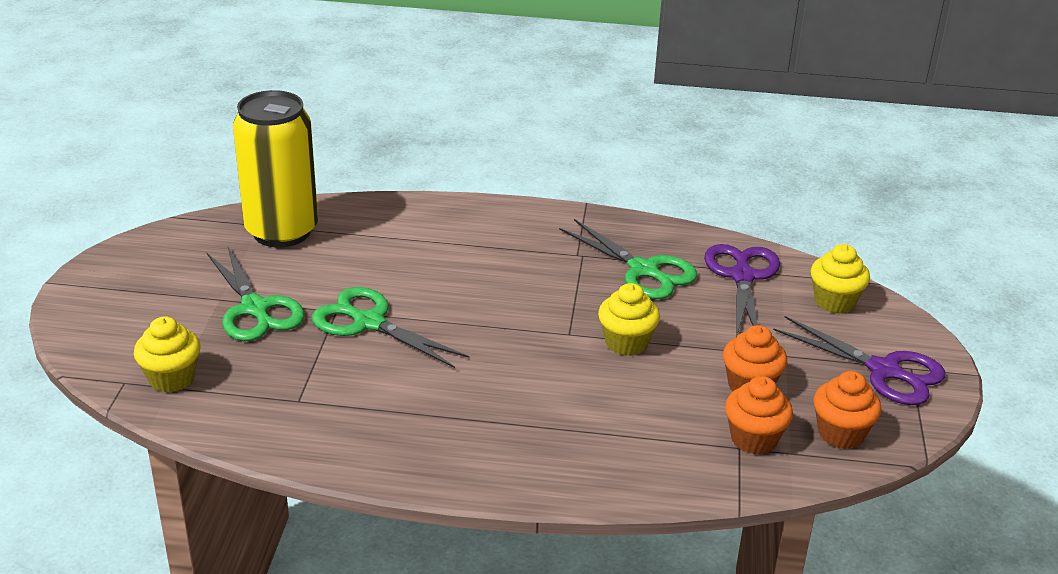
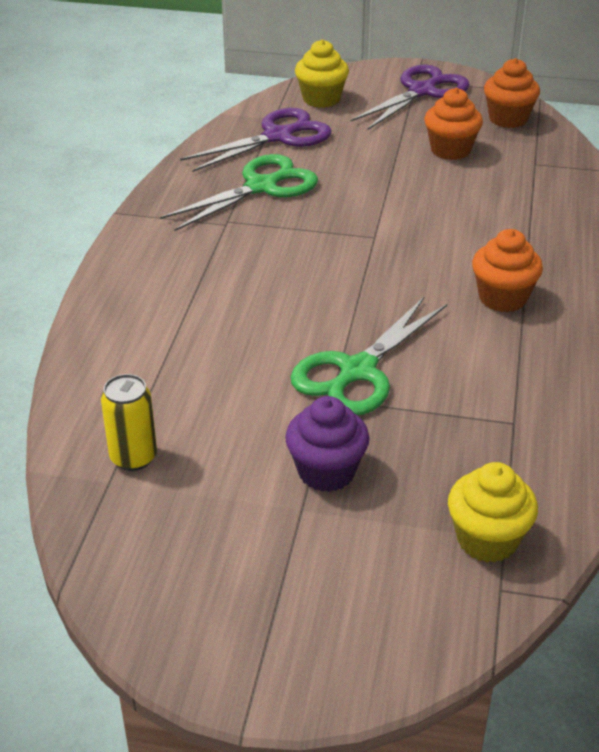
camera: 85 degrees left, 5 degrees up
(255, 308) = (326, 472): green scissors -> purple cupcake
(282, 231) = (133, 457): yellow can -> yellow can, size x0.44
(626, 343) = (389, 205): yellow cupcake -> none
(742, 277) = (278, 137): purple scissors -> purple scissors turned 135 degrees clockwise
(753, 439) = (523, 156): orange cupcake -> orange cupcake (502, 298)

